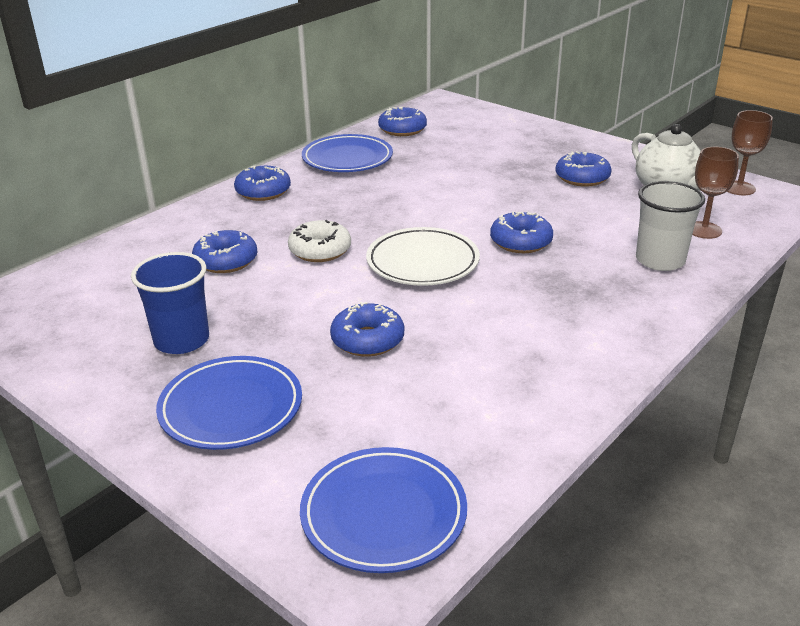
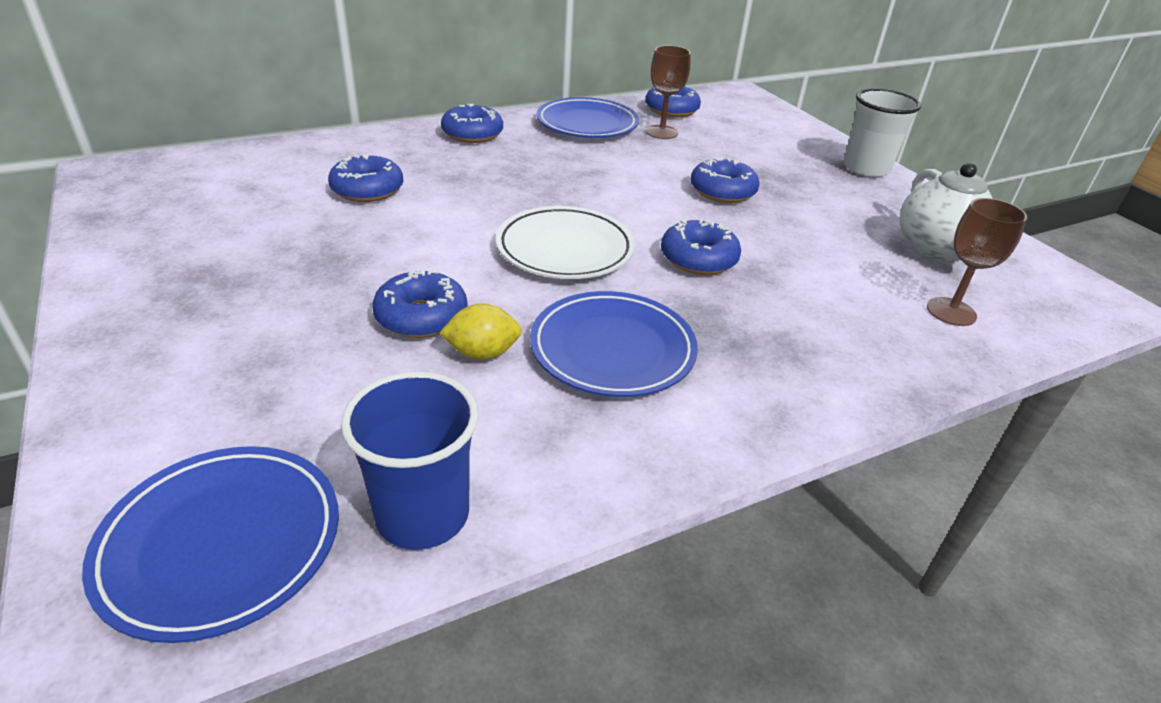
camera: 20 degrees right, 5 degrees up
(181, 340) = (241, 256): blue cup -> blue cup (422, 514)
(231, 408) = (207, 344): blue plate -> blue plate (612, 349)
(320, 250) = (469, 205): white donut -> none
(434, 350) = (482, 353): none -> yellow lemon
(582, 178) = (835, 208): blue donut -> blue donut (722, 191)
(660, 260) = (860, 332): white cup -> white cup (866, 168)
(739, 188) = (1040, 273): brown goblet -> brown goblet (661, 132)

